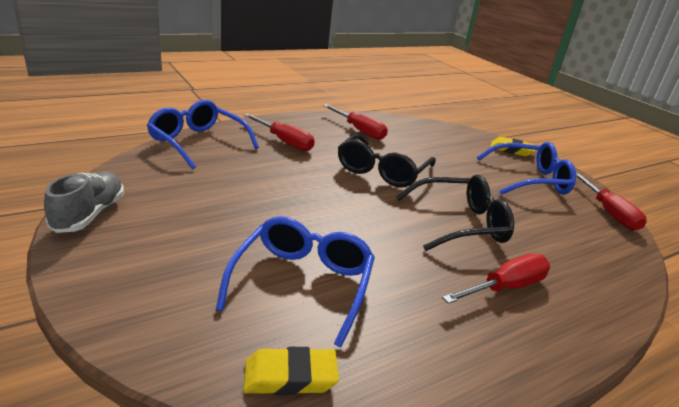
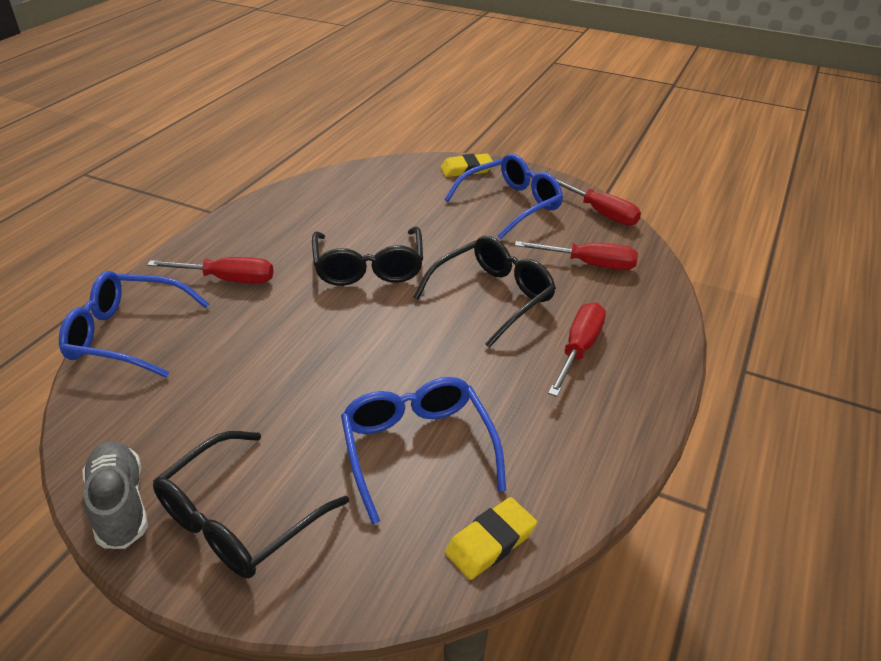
camera: 30 degrees left, 10 degrees up
(140, 258) = (239, 519): none -> black glasses
(359, 130) = (294, 218): red screwdriver -> red screwdriver (589, 264)

